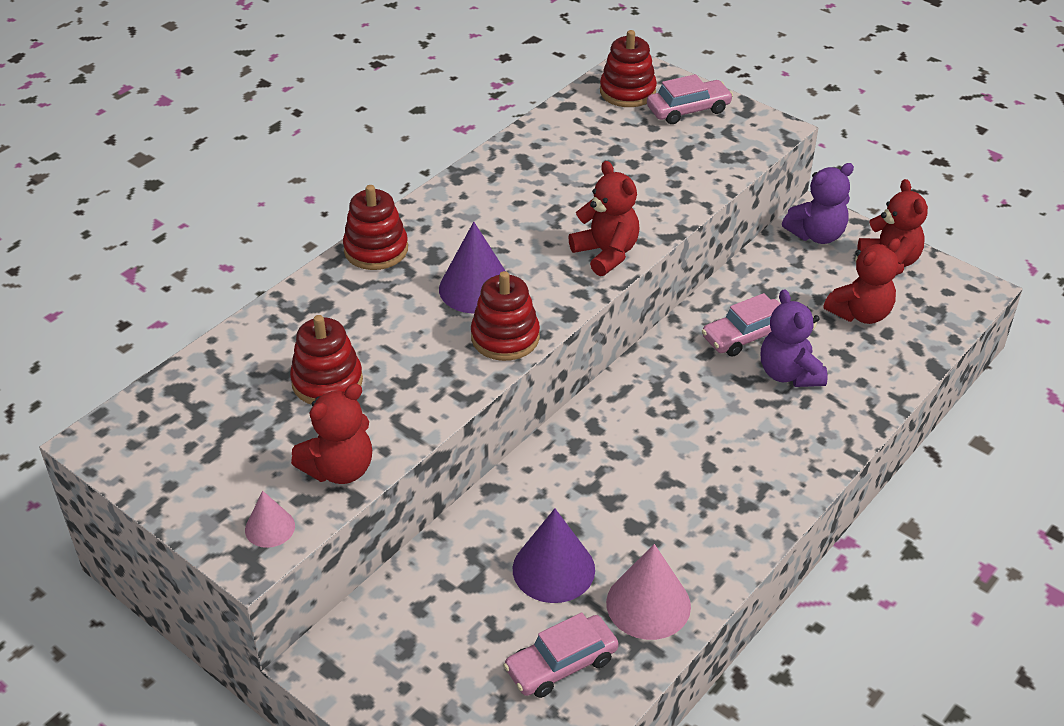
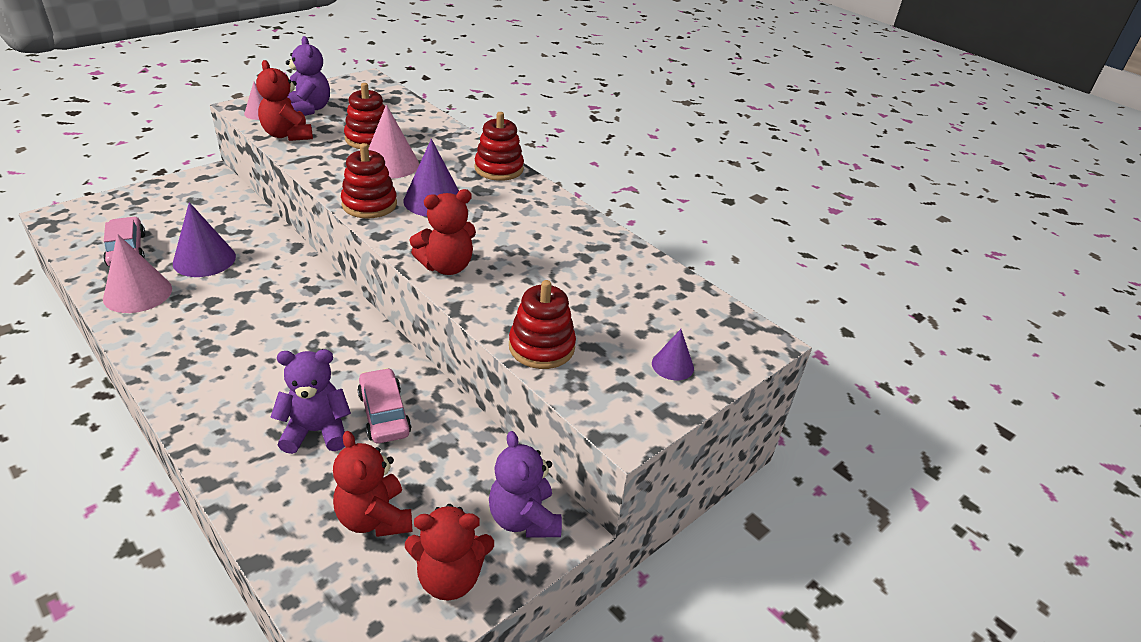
camera: 95 degrees right, 5 degrees down
(240, 474) = (309, 109): none -> purple teddy bear
(396, 343) = (390, 164): none -> pink cone
(627, 92) = (710, 328): red stacking toy -> red stacking toy (541, 347)
(688, 110) = (672, 365): pink car -> purple cone

